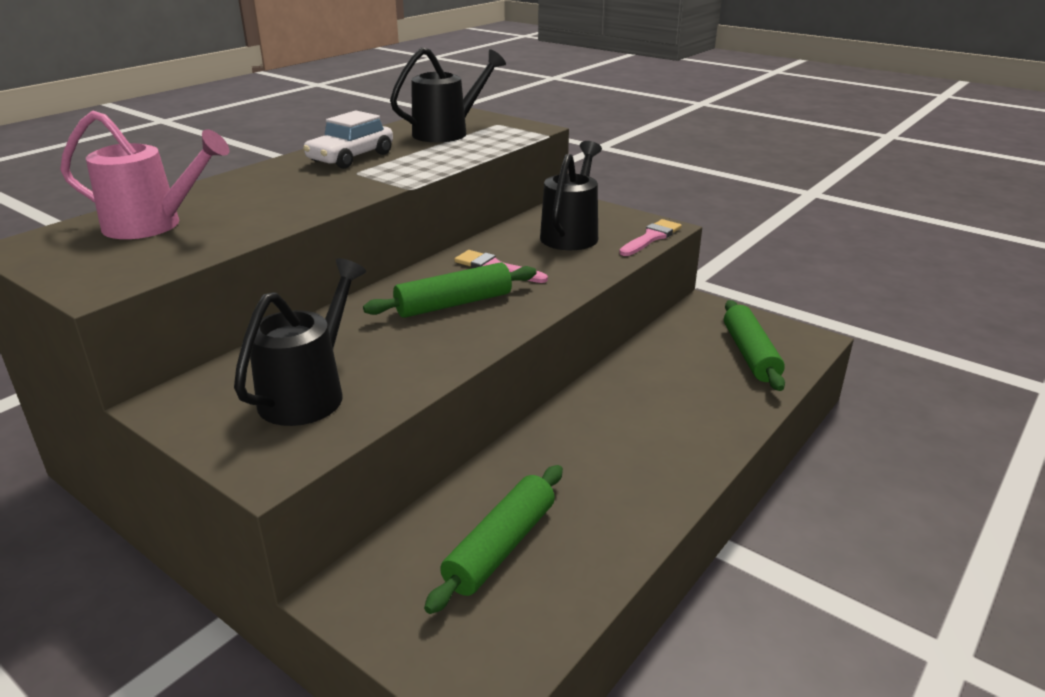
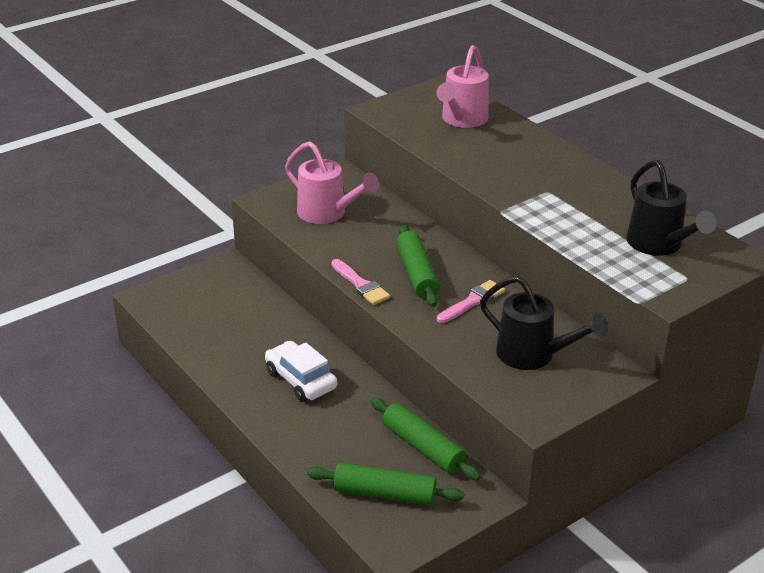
camera: 105 degrees right, 5 degrees up
(309, 393) = (327, 213): black watering can -> pink watering can
(351, 157) = (588, 191): white car -> white car (300, 380)
(500, 547) = (230, 316): green rolling pin -> green rolling pin (423, 447)
(651, 237) = (511, 403): pink brush -> pink brush (361, 285)

